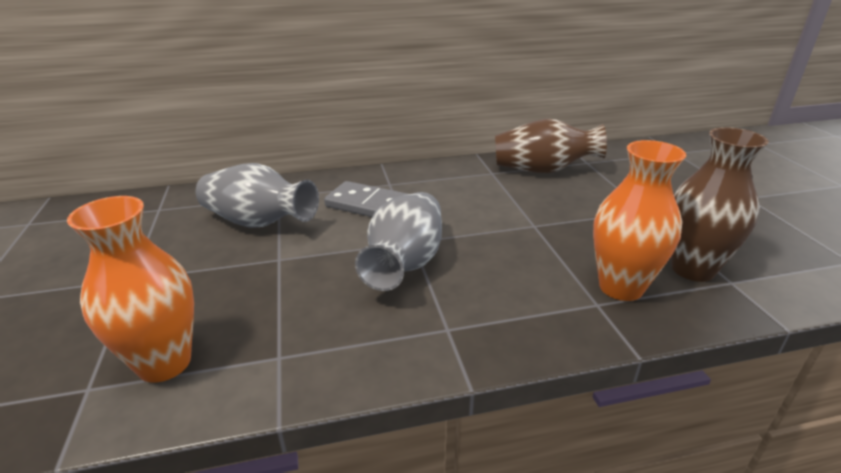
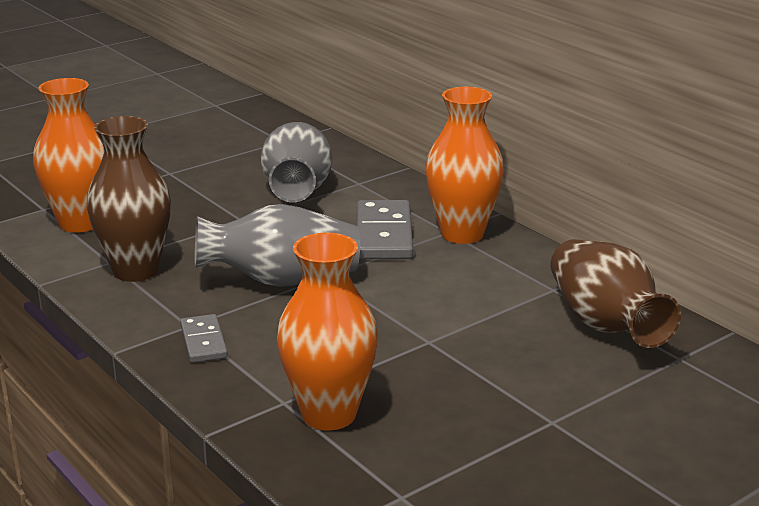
camera: 65 degrees right, 5 degrees down
(397, 180) = (462, 234): none -> orange vase
(482, 326) = (204, 342): none -> grey domino
(692, 269) = (411, 465): brown vase -> brown vase (135, 270)

